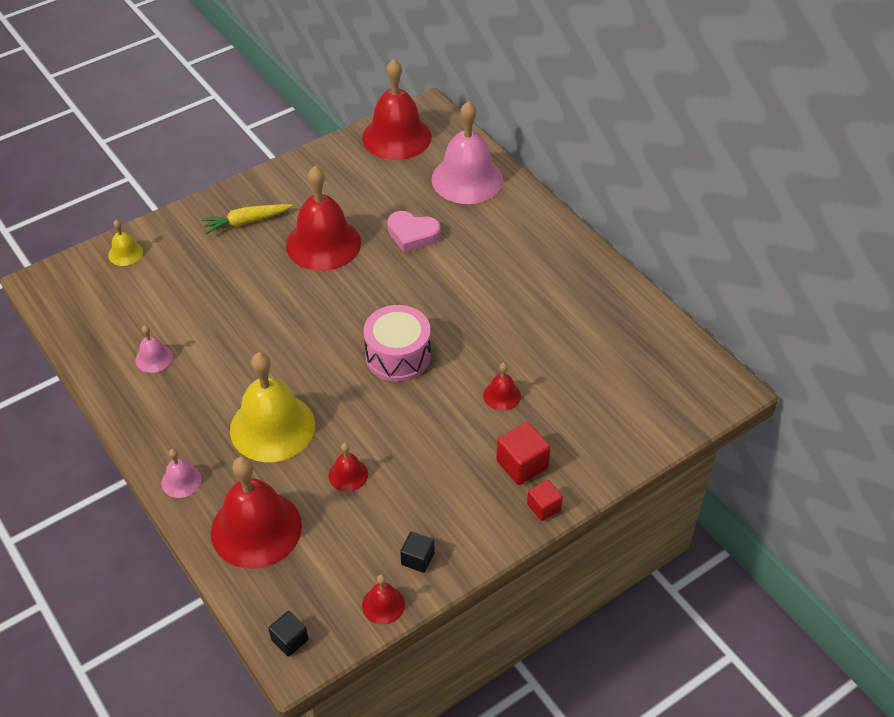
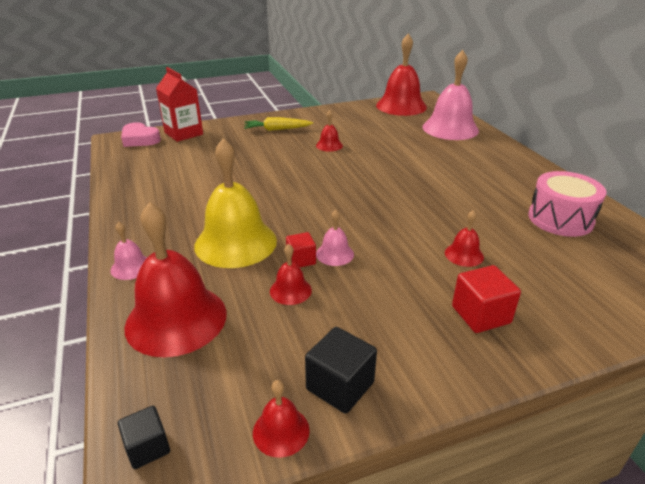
camera: 15 degrees right, 15 degrees down
(125, 253) = (183, 133): yellow bell -> red carton
(154, 358) = (165, 186): pink bell -> pink bell (335, 254)
(323, 243) = (329, 145): red bell -> red bell, size x0.45
(398, 356) = (369, 213): pink drum -> pink drum (560, 219)
(412, 235) = (400, 149): pink heart -> pink heart (140, 139)
(417, 559) = (340, 386): black cube -> black cube, size x1.56
(544, 507) = (505, 361): red cube -> red cube (301, 260)

